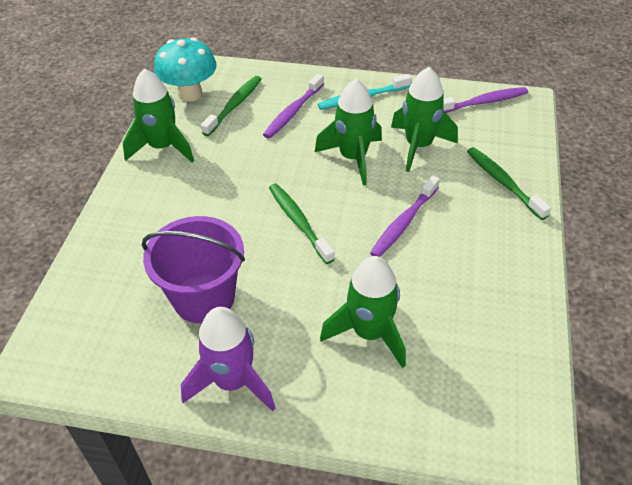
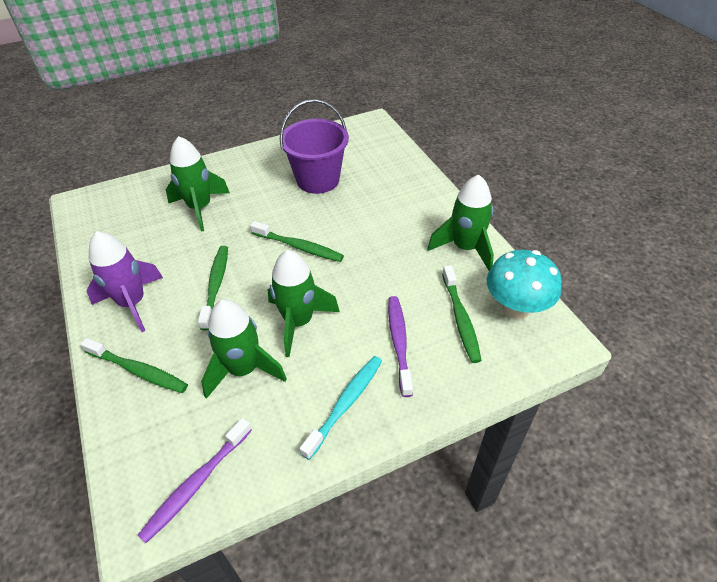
camera: 145 degrees right, 0 degrees up
(232, 382) = (263, 157): purple rocket -> purple rocket (133, 303)
(404, 223) = (216, 285): purple toothbrush -> green toothbrush

